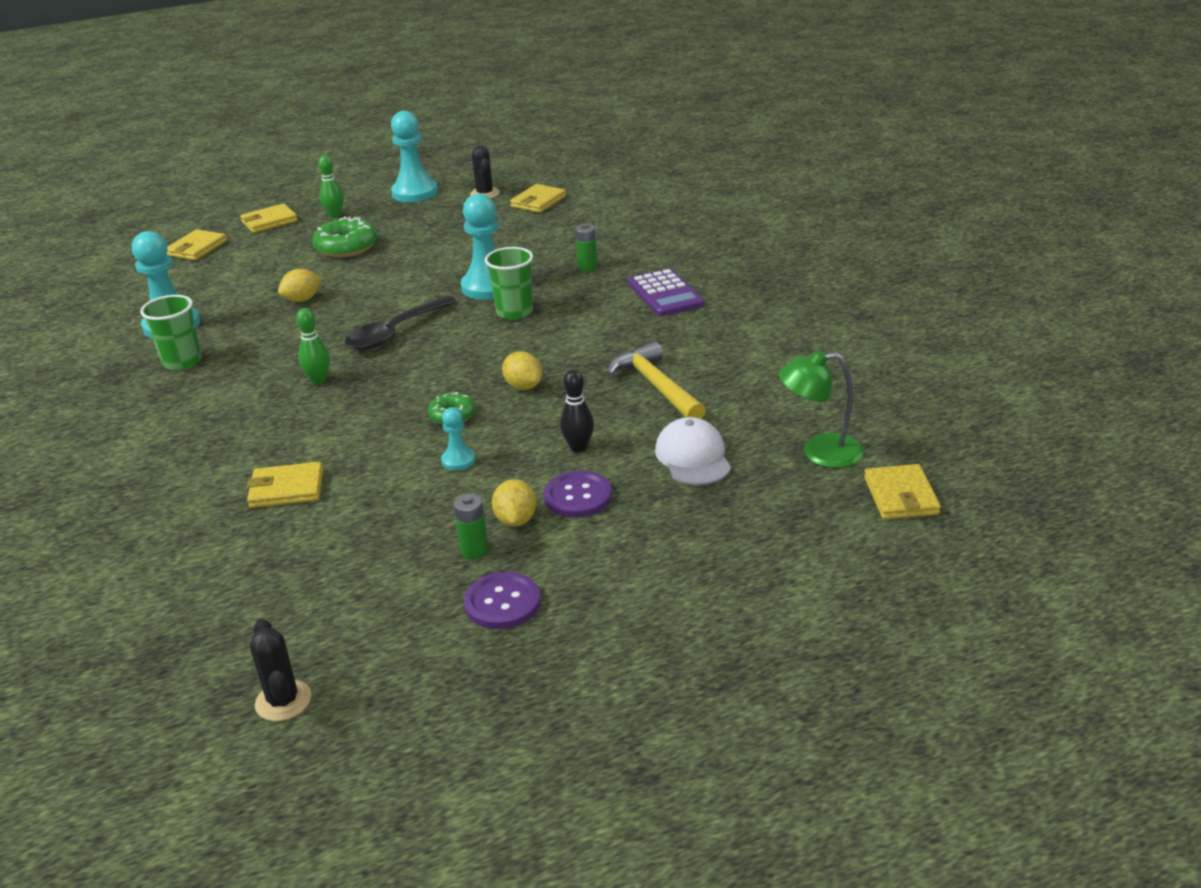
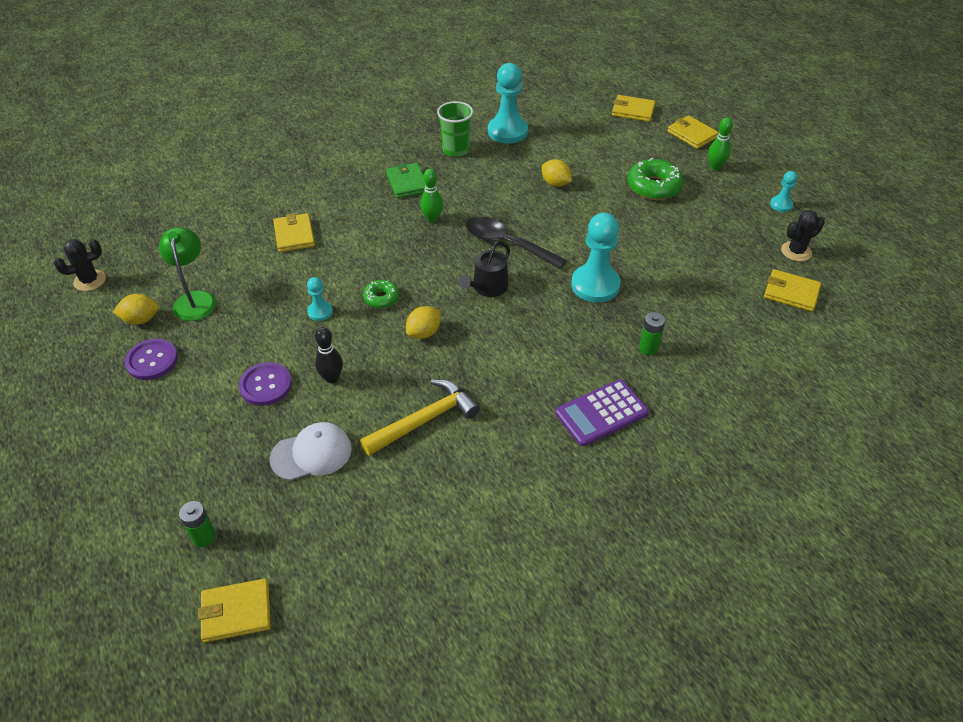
camera: 80 degrees right, 15 degrees up
(229, 398) = (407, 183): none -> green wallet
(415, 193) = (781, 205): turquoise pawn -> turquoise pawn, size x0.50
(464, 346) = (487, 287): none -> black watering can
(474, 550) = (210, 338): green battery -> green battery (204, 537)
(514, 312) = (550, 309): green cup -> none
(516, 520) = (241, 354): yellow lemon -> yellow lemon (141, 319)
(819, 452) = (311, 547): green lamp -> green lamp (195, 299)

